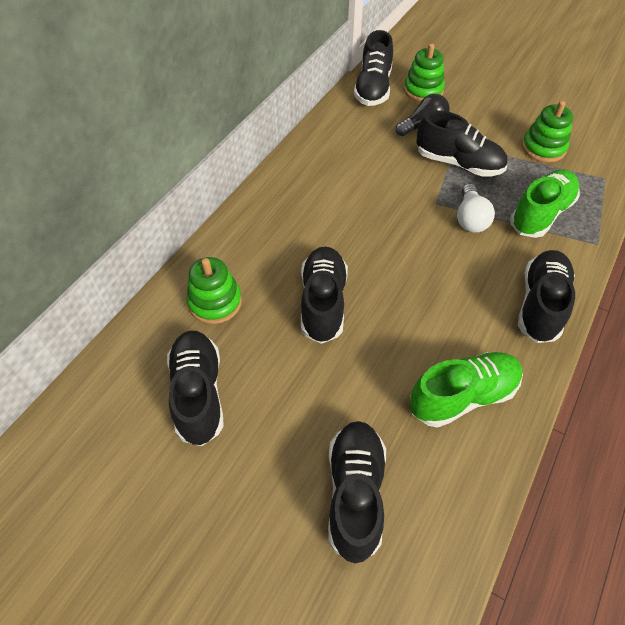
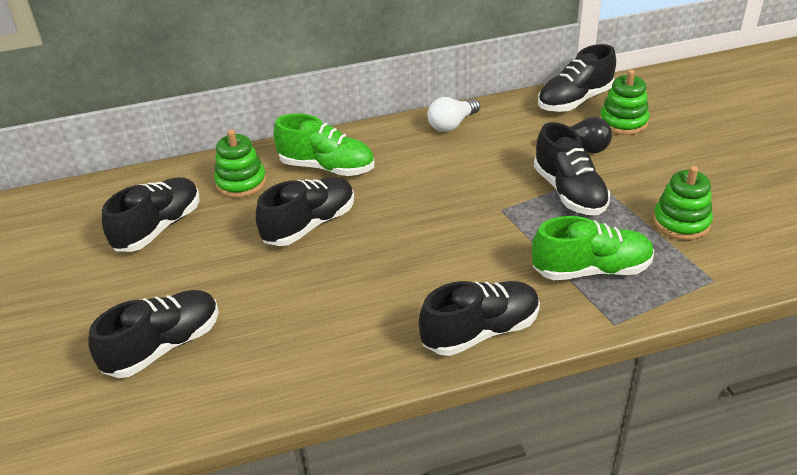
camera: 45 degrees right, 15 degrees down
(462, 396) = (319, 346): green shoe -> green shoe (327, 167)
(470, 218) = (515, 237): white light bulb -> white light bulb (452, 124)

